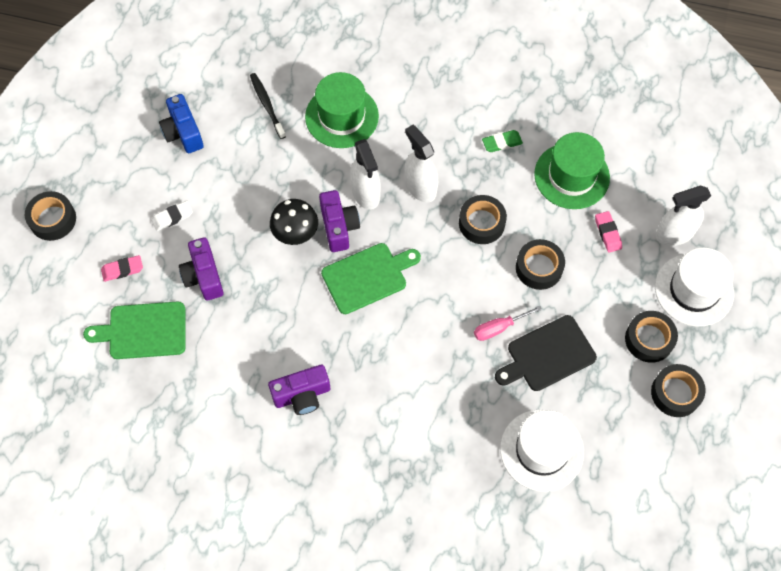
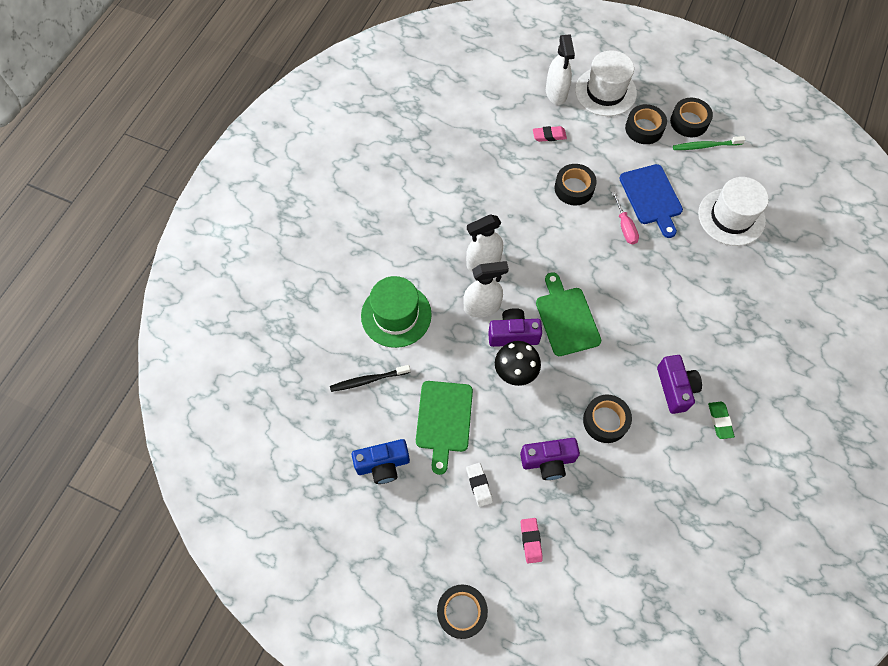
camera: 80 degrees left, 0 degrees up
(143, 331) = (600, 525): green cutting board -> green cutting board (444, 420)
(481, 223) = (526, 221): black tape -> black tape (605, 421)
(502, 143) = (451, 192): green eraser -> green eraser (720, 421)
(548, 355) = (651, 197): black cutting board -> blue cutting board
(571, 176) = (492, 149): green hat -> none
(642, 415) = (705, 146): none -> green toothbrush

